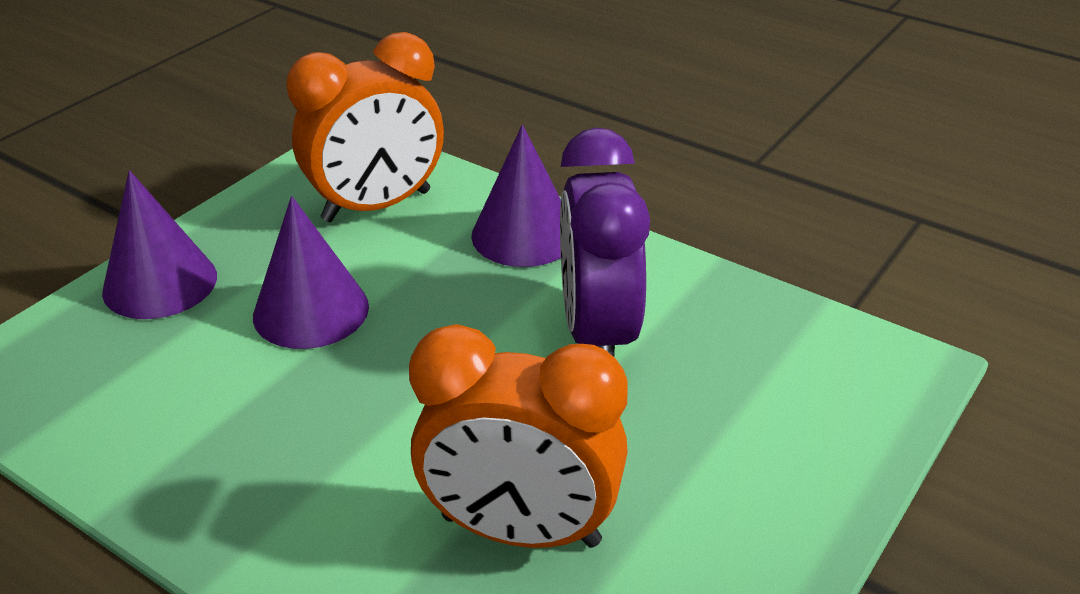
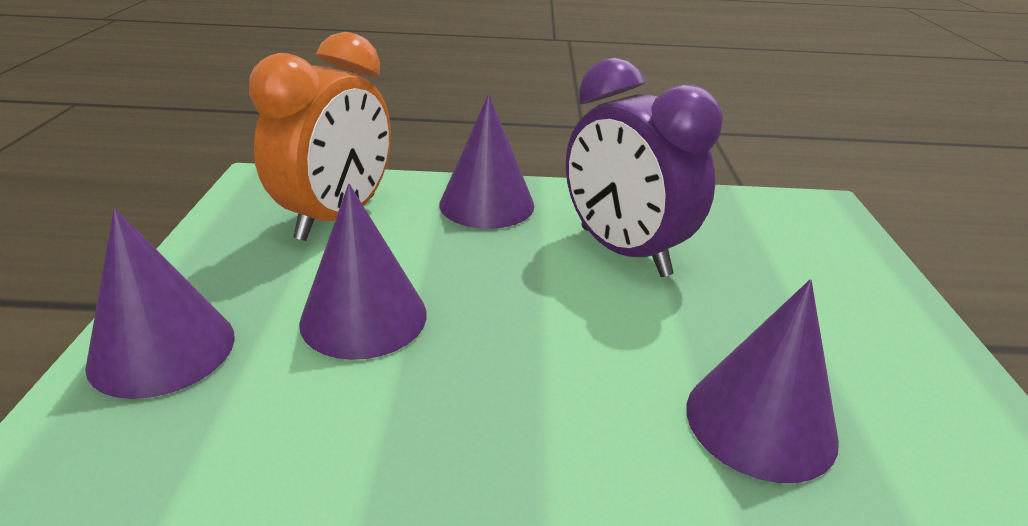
camera: 35 degrees left, 5 degrees down
(520, 531) = (760, 422): orange clock -> purple cone

